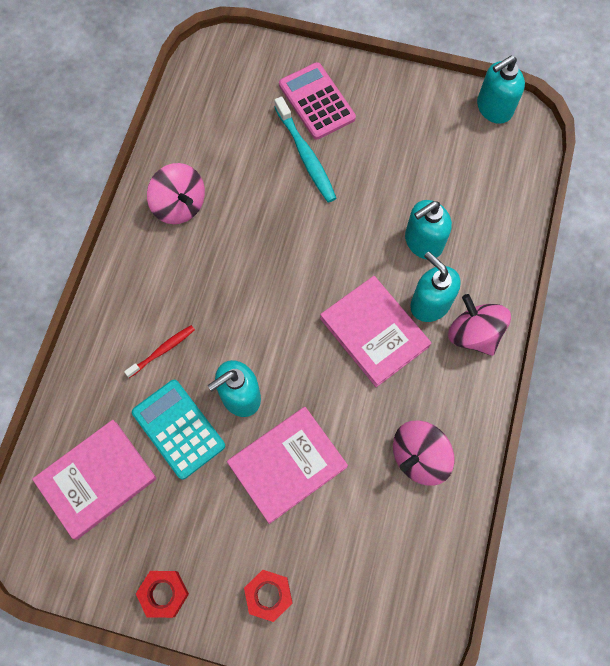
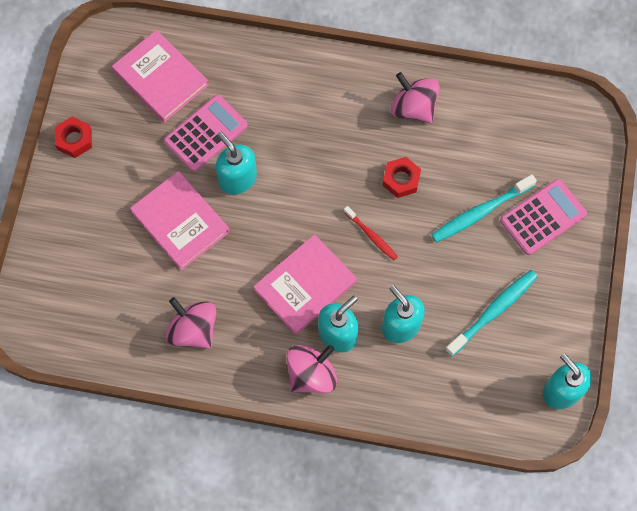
camera: 85 degrees right, 0 degrees up
(162, 350) = (273, 112): red toothbrush -> red toothbrush (371, 236)
(178, 429) = (206, 133): turquoise calculator -> pink calculator
(179, 205) = (413, 108): pink spinning top -> pink spinning top turned 90 degrees clockwise
(268, 595) = (75, 217): red nut -> red nut (401, 179)
(412, 156) = (493, 311): none -> turquoise toothbrush

